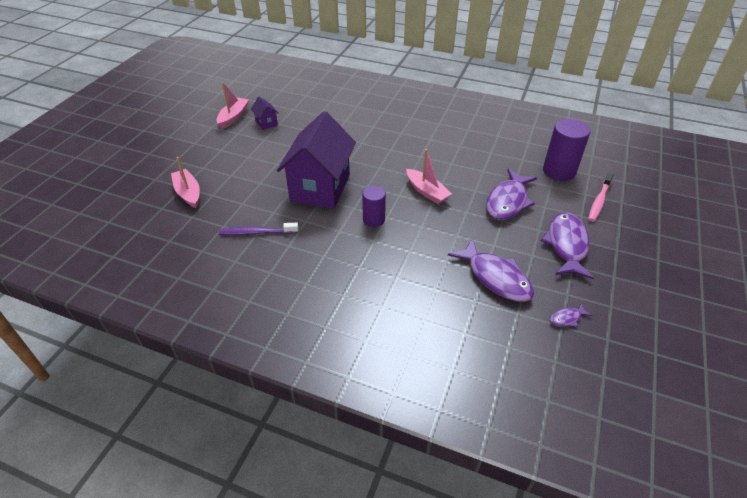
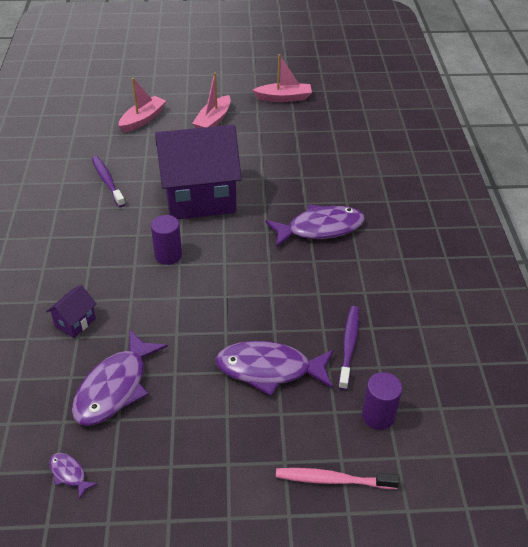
camera: 65 degrees right, 0 degrees up
(266, 123) = (290, 122): purple house -> purple house (75, 322)
(427, 192) = (244, 285): pink boat -> pink boat (213, 120)
(501, 165) = (349, 346): none -> purple toothbrush
(559, 171) = (378, 416): purple cylinder -> purple cylinder, size x0.62
(566, 245) = (209, 452): purple fish -> purple fish (320, 228)

